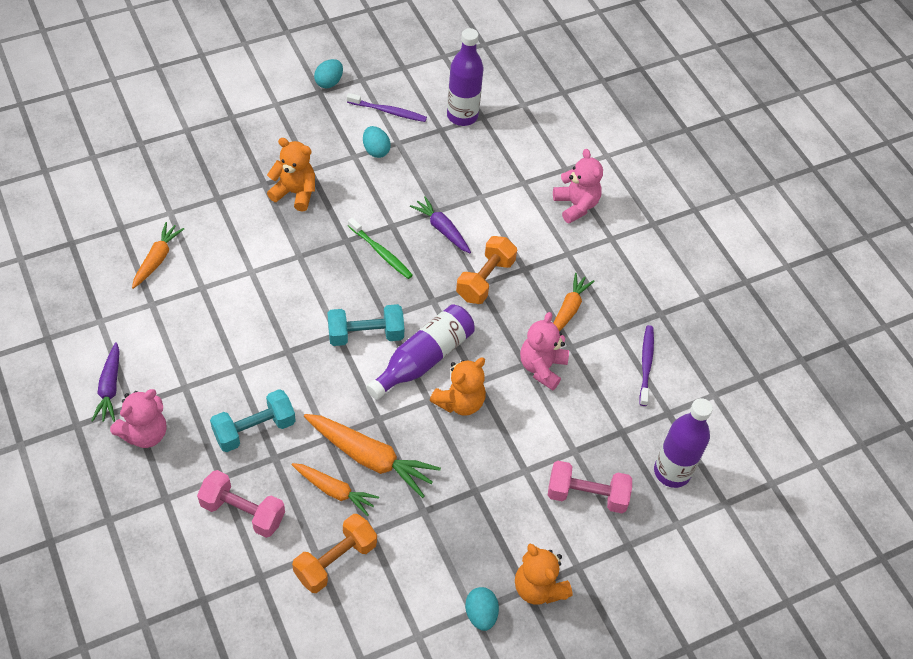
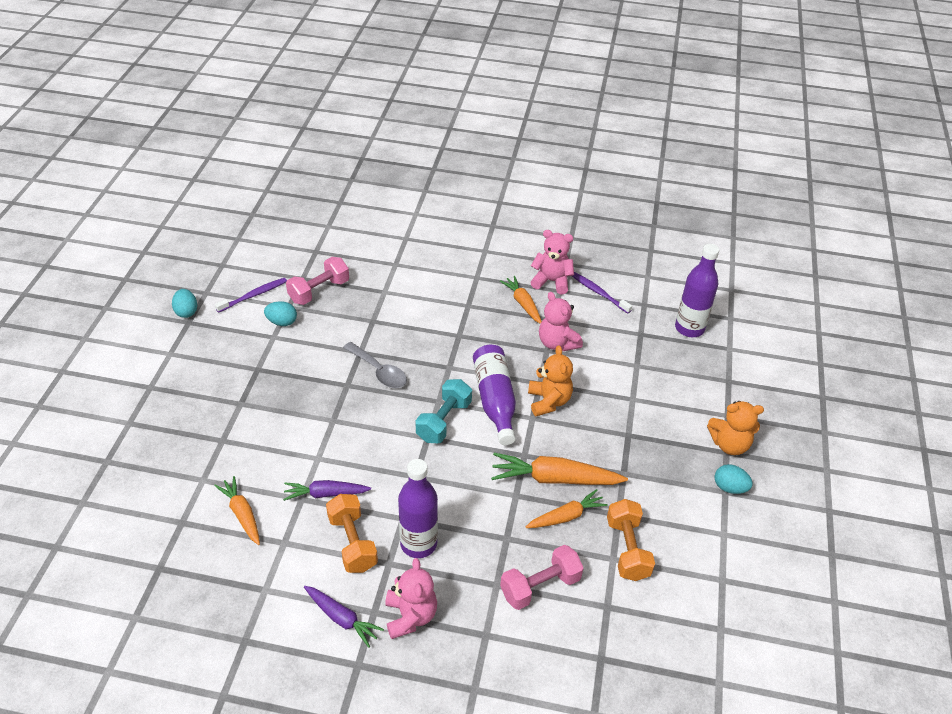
camera: 50 degrees left, 10 degrees down
(254, 429) = (470, 537): turquoise dumbbell -> none
(295, 193) = (270, 390): orange teddy bear -> none
(370, 458) = (554, 479): orange carrot -> orange carrot turned 150 degrees counterclockwise
(381, 253) = (379, 371): green toothbrush -> grey spoon
(442, 229) = (392, 327): purple carrot -> purple carrot (325, 494)
(462, 116) = (303, 260): purple bottle -> purple bottle (418, 544)
(485, 279) = (458, 330): orange dumbbell -> orange dumbbell (352, 543)
(576, 205) = (441, 251): pink teddy bear -> pink teddy bear (551, 281)
(586, 495) = (676, 379): pink dumbbell -> pink dumbbell (319, 291)

